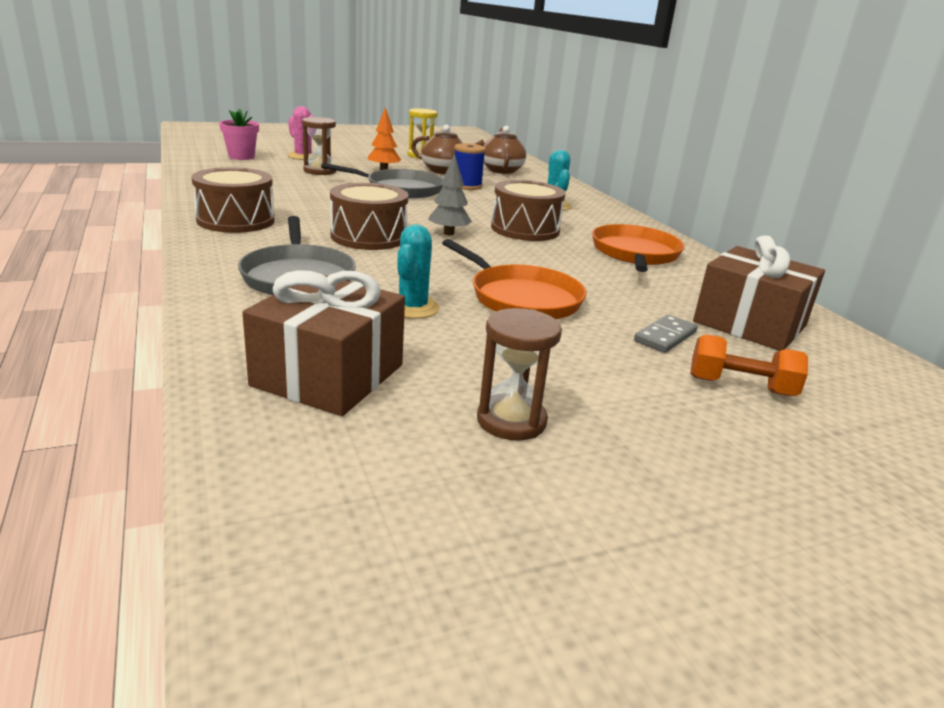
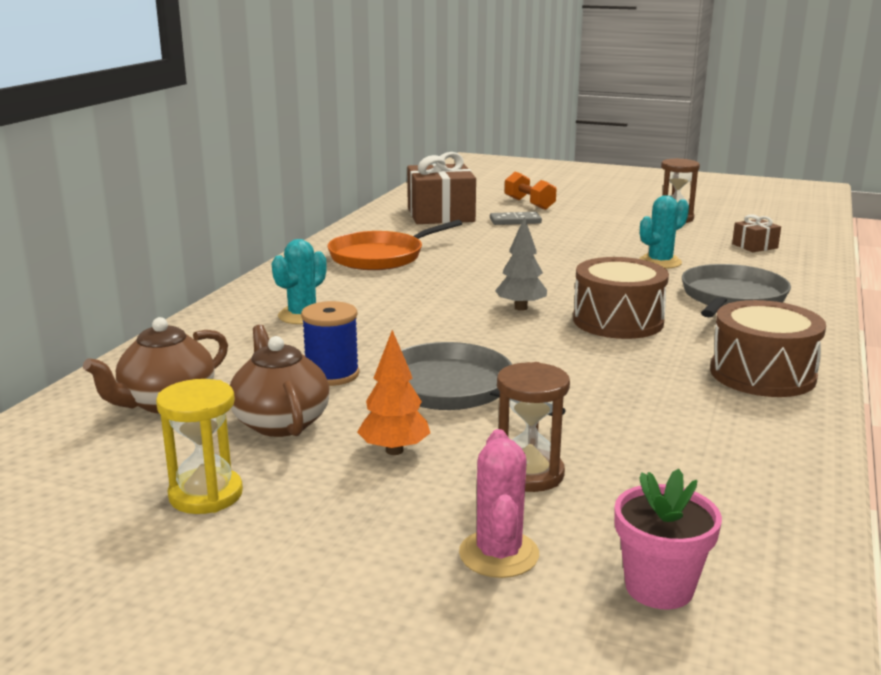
camera: 135 degrees left, 5 degrees down
(328, 375) = (754, 246): brown gift -> brown gift, size x0.47
(521, 298) = (565, 251): orange pan -> none
(525, 229) = (424, 296): brown drum -> none

